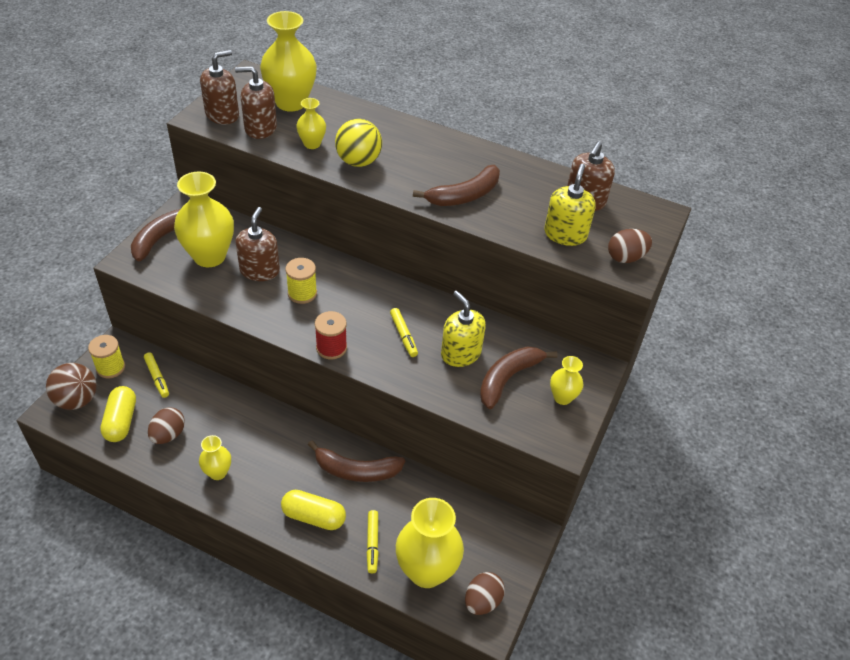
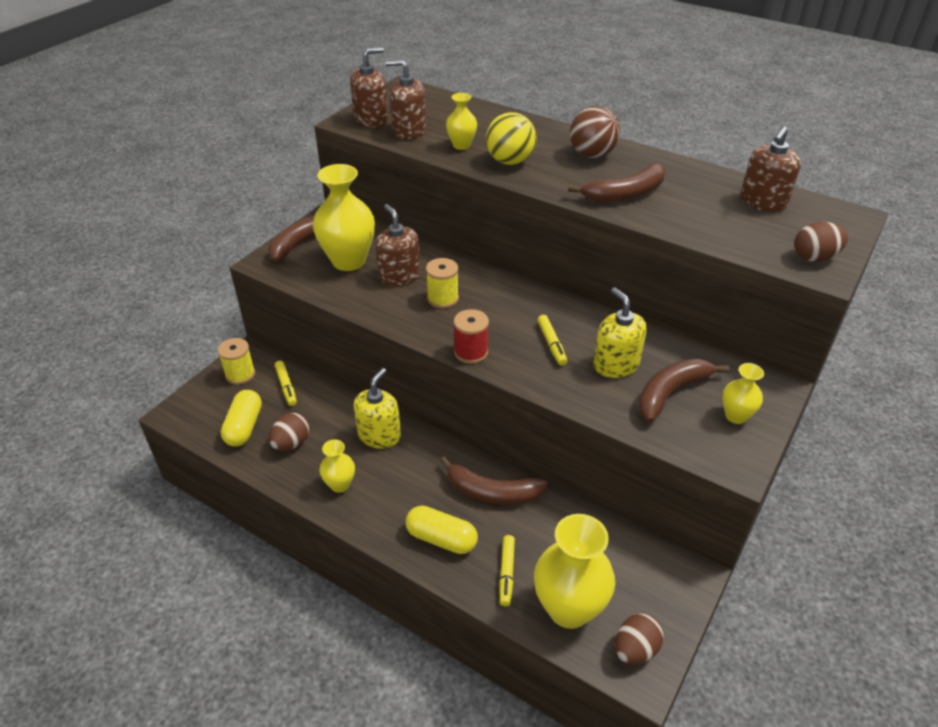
camera: 10 degrees right, 5 degrees down
(77, 400) = (202, 404): brown ball -> brown ball (592, 155)
(259, 270) = (399, 276): brown soap dispenser -> brown soap dispenser turned 45 degrees counterclockwise
(291, 102) = (442, 110): yellow vase -> none
(565, 234) = (741, 233): yellow soap dispenser -> yellow soap dispenser (379, 435)

